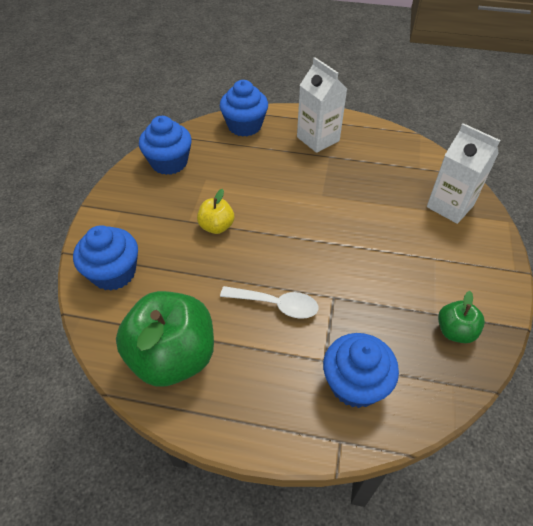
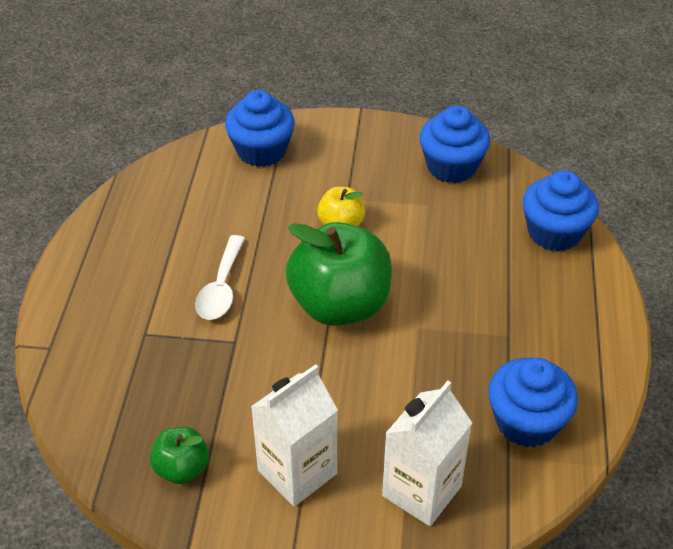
camera: 85 degrees right, 5 degrees down
(173, 357) = (155, 211): green apple -> green apple (340, 305)
(318, 139) = (547, 320): white carton -> white carton (297, 472)
(355, 384) = (114, 361): blue cupcake -> blue cupcake (526, 422)

